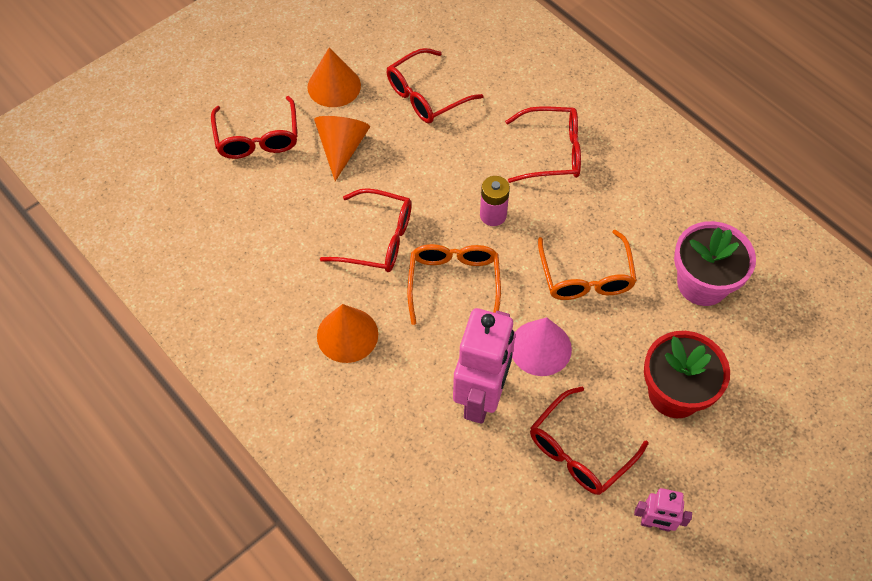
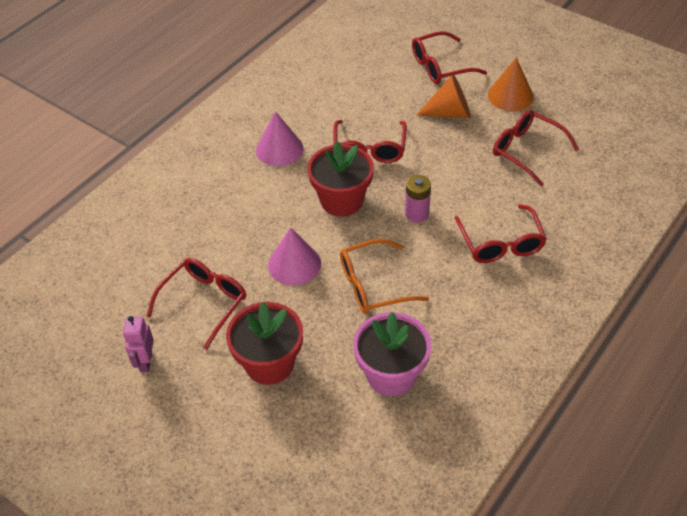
camera: 80 degrees right, 10 degrees down
(347, 335) = (279, 149): orange cone -> pink cone
(454, 283) = (341, 200): orange glasses -> red flower pot
(481, 397) = (241, 234): pink robot -> none
(579, 451) = (204, 302): red glasses -> red glasses turned 90 degrees clockwise

